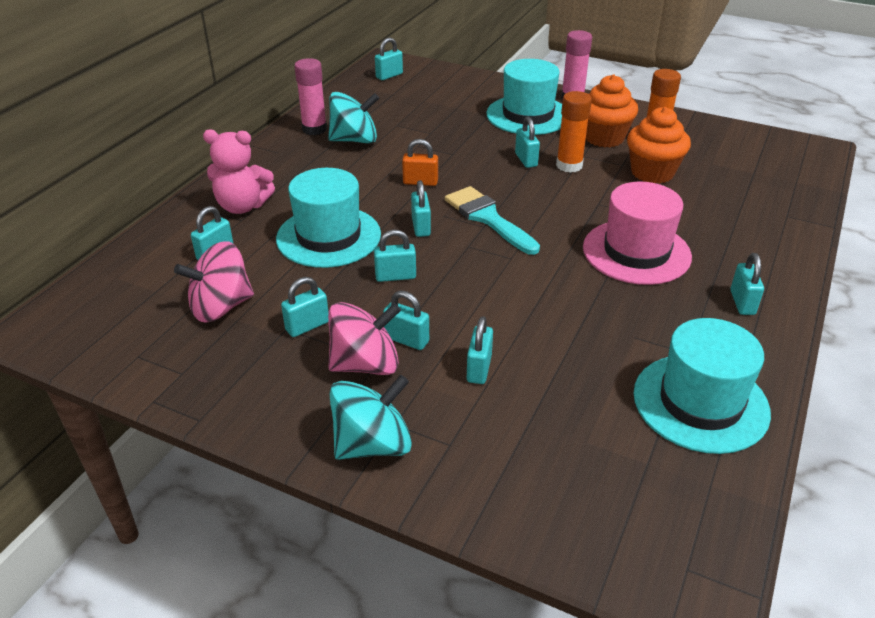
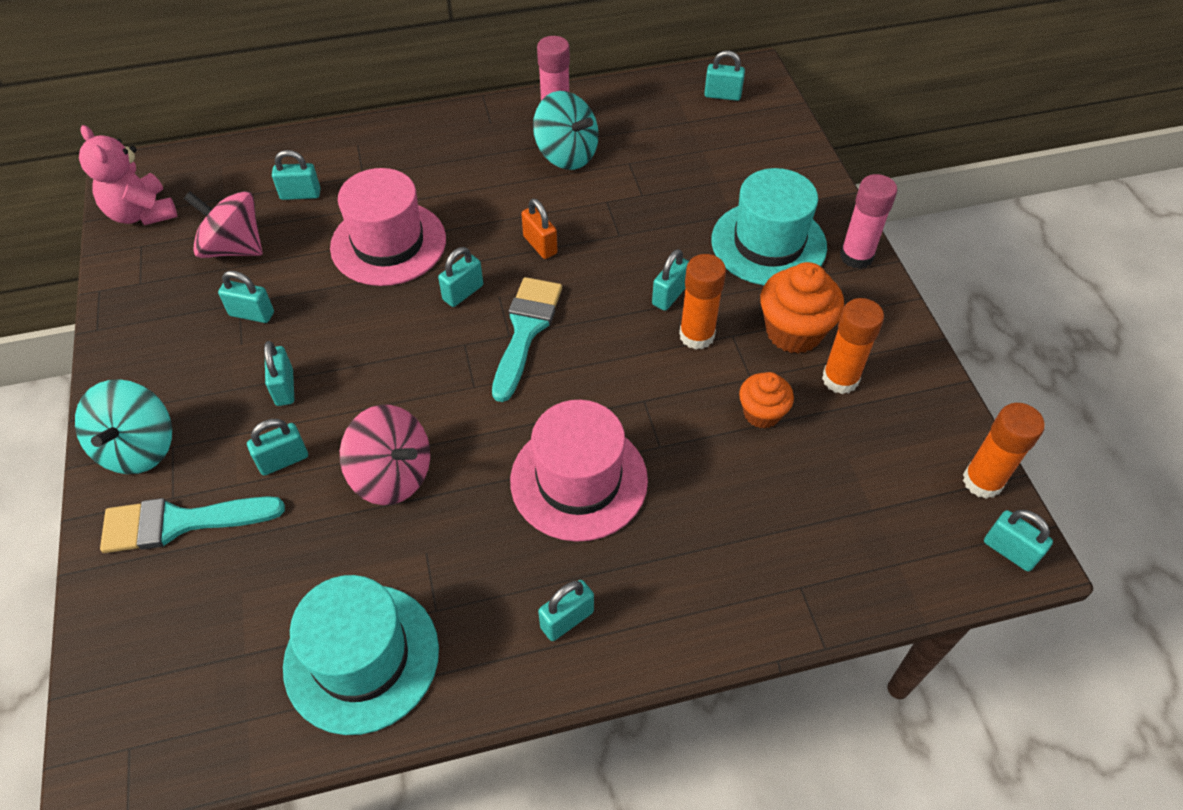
camera: 50 degrees right, 15 degrees up
(242, 206) = (382, 162): pink teddy bear -> pink teddy bear (142, 213)
(328, 236) = (388, 243): turquoise hat -> pink hat
(365, 364) = (231, 382): pink spinning top -> pink spinning top (392, 475)
(372, 444) = (138, 448): turquoise spinning top -> turquoise spinning top turned 75 degrees clockwise
(395, 276) = (369, 324): turquoise padlock -> turquoise padlock (1009, 551)
(482, 449) = (180, 522): none -> turquoise brush
(652, 172) = (762, 413): orange cupcake -> orange cupcake, size x0.62
(765, 137) = (982, 481): none -> orange glue stick

